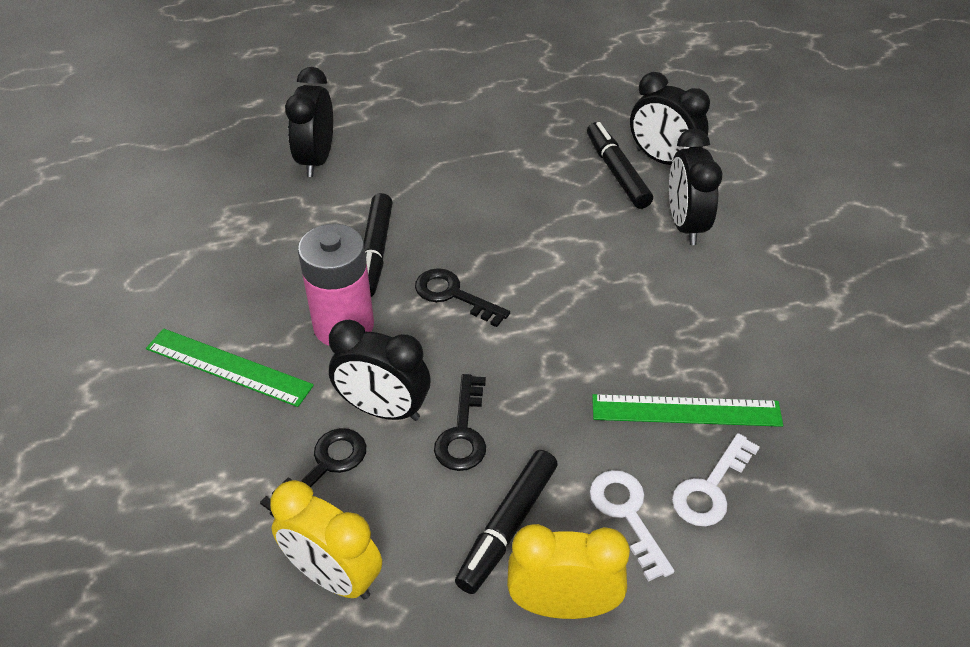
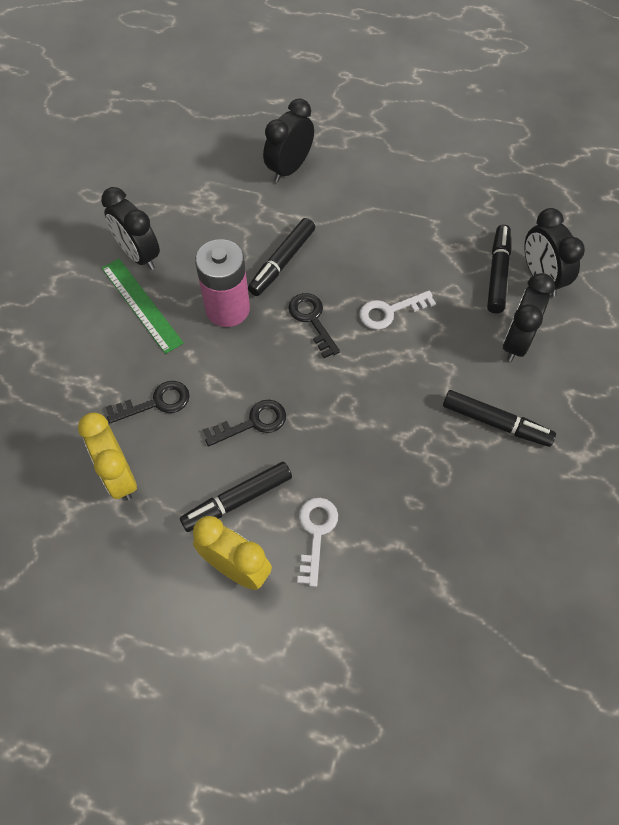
camera: 30 degrees right, 15 degrees up
(383, 410) = (214, 382): black clock -> black clock (139, 255)
(463, 432) = (252, 423): black key -> black key turned 150 degrees counterclockwise
(686, 410) = (407, 483): green ruler -> none
(710, 488) = (383, 545): white key -> white key (390, 311)
(727, 308) = (496, 423): none -> black marker

